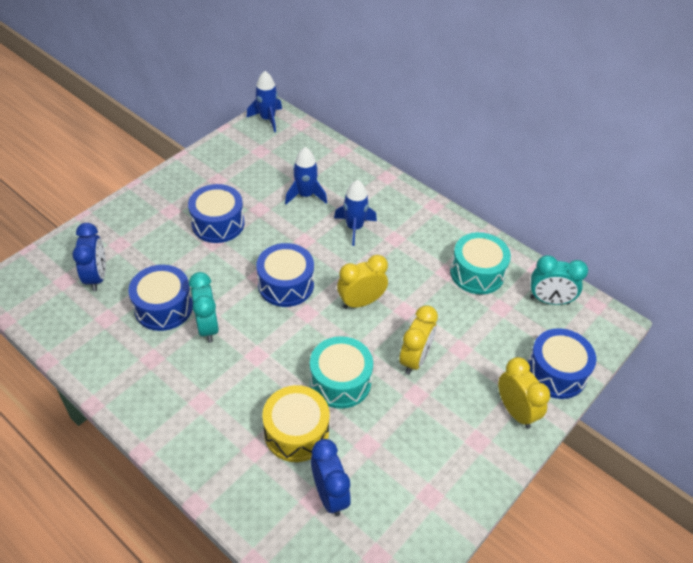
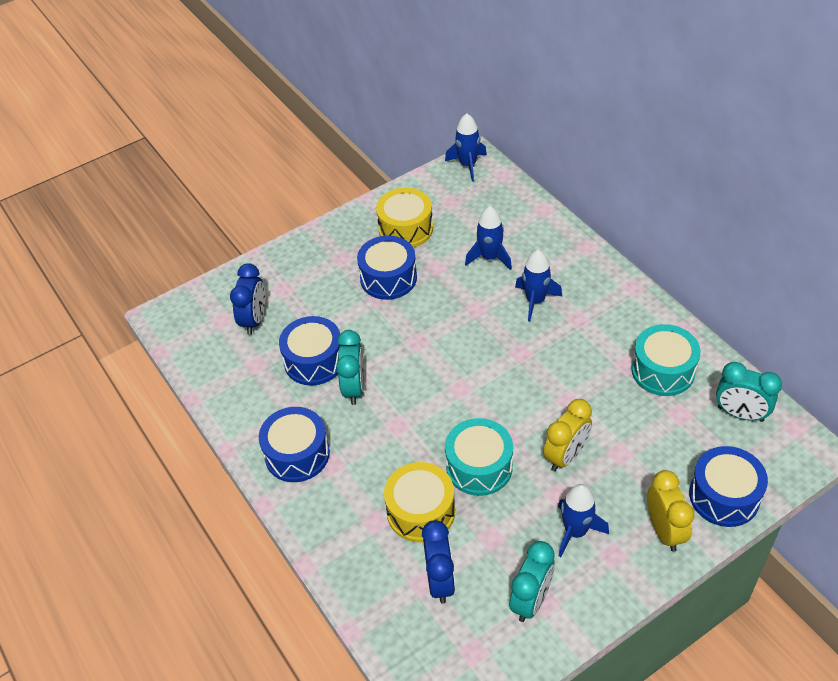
camera: 20 degrees right, 0 degrees up
(224, 179) = (405, 229): none -> yellow drum
(286, 284) = (445, 354): blue drum -> blue drum (297, 454)
(361, 302) = (522, 385): yellow clock -> none
(417, 497) = (531, 600): none -> turquoise clock
(440, 425) = (575, 531): none -> blue rocket

